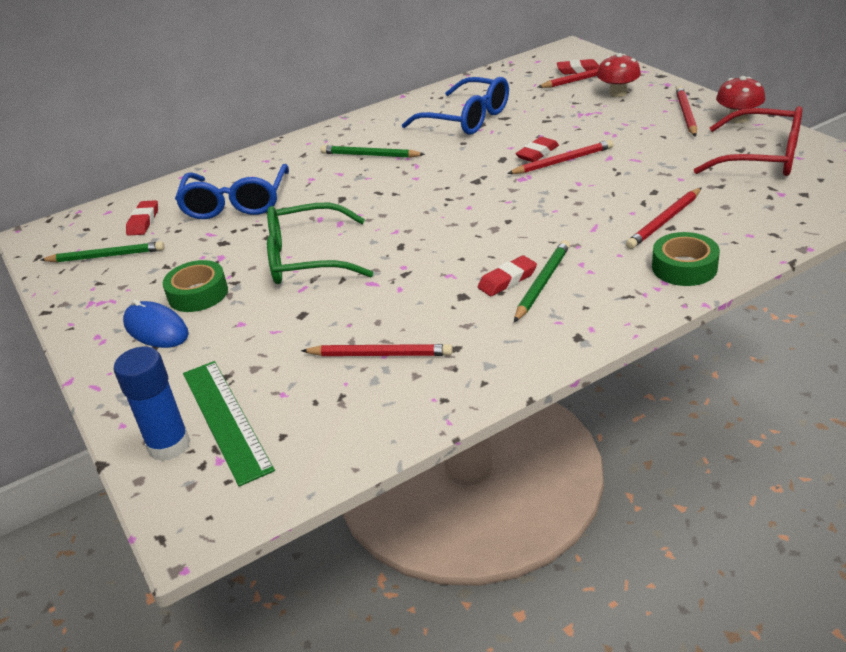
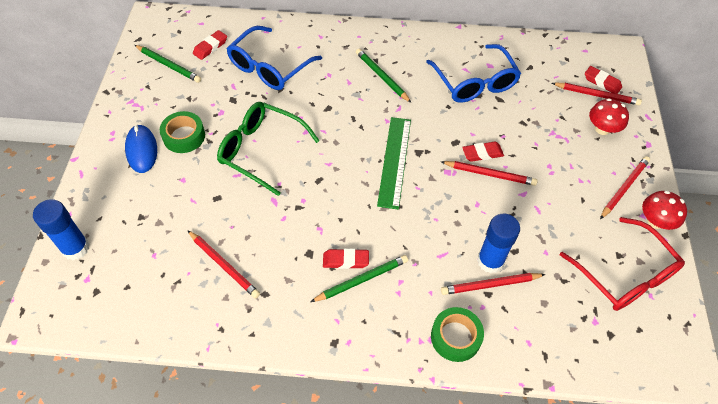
camera: 30 degrees right, 20 degrees up
(226, 419) = (114, 251): green ruler -> green ruler (394, 161)
(642, 208) = (490, 261): none -> blue glue stick

